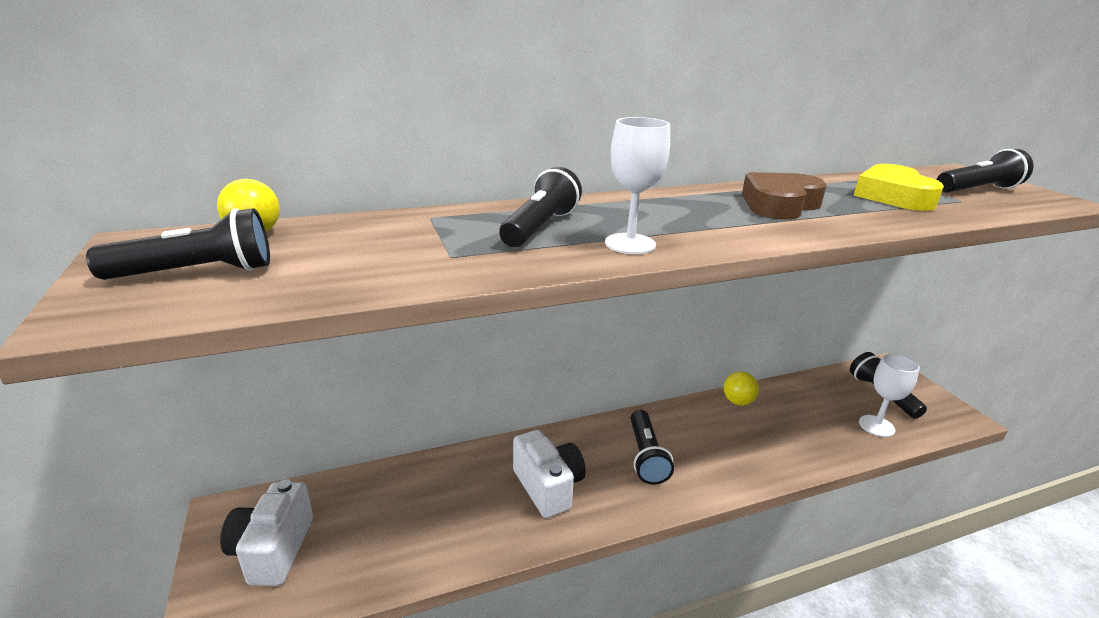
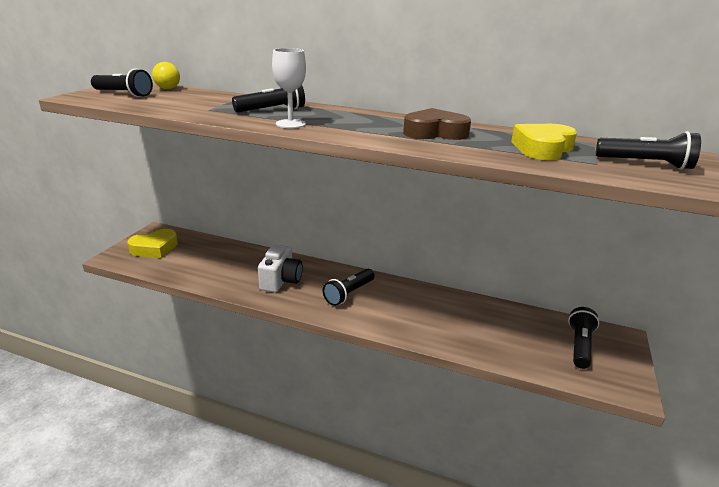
camera: 40 degrees right, 0 degrees up
(273, 550) = (155, 248): white camera -> yellow heart
(737, 401) = (452, 299): yellow ball -> none
(876, 426) = (535, 356): white goblet -> none

